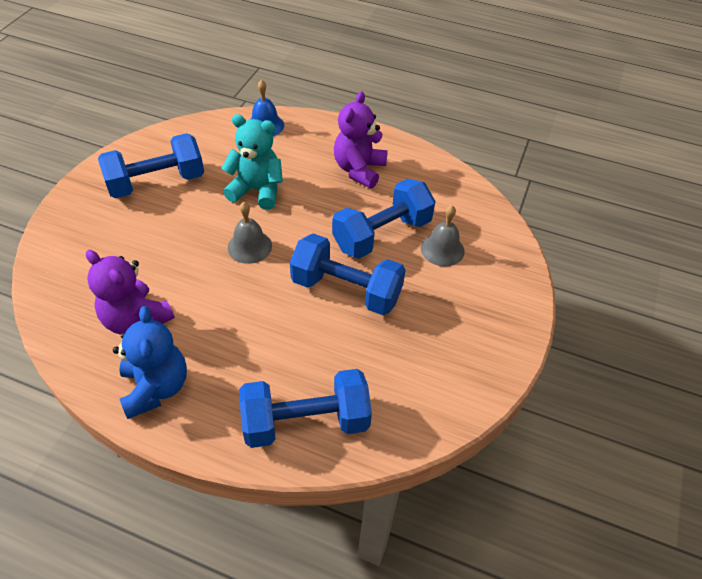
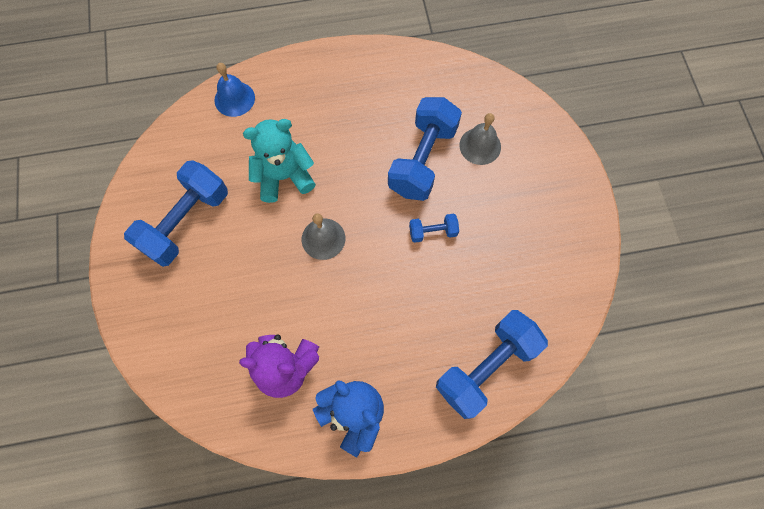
camera: 30 degrees left, 20 degrees up
(346, 290) = (432, 232): blue dumbbell -> blue dumbbell, size x0.47
(359, 170) = (356, 102): purple teddy bear -> none

